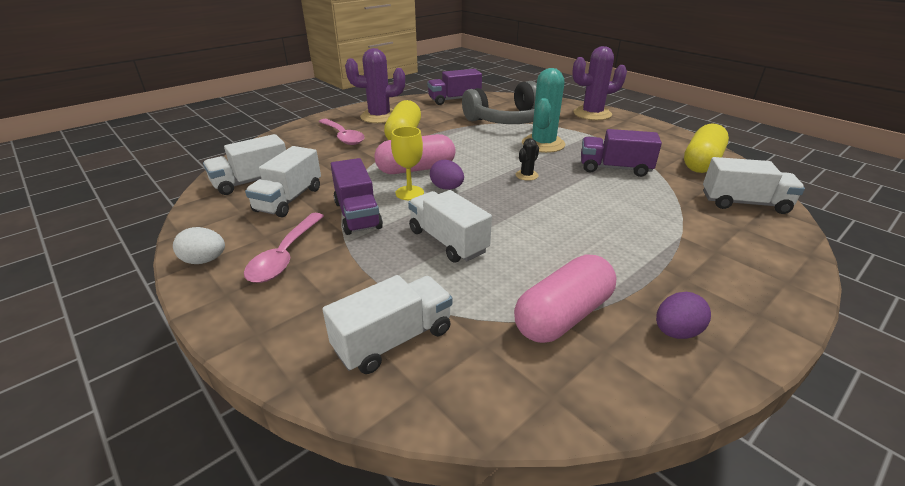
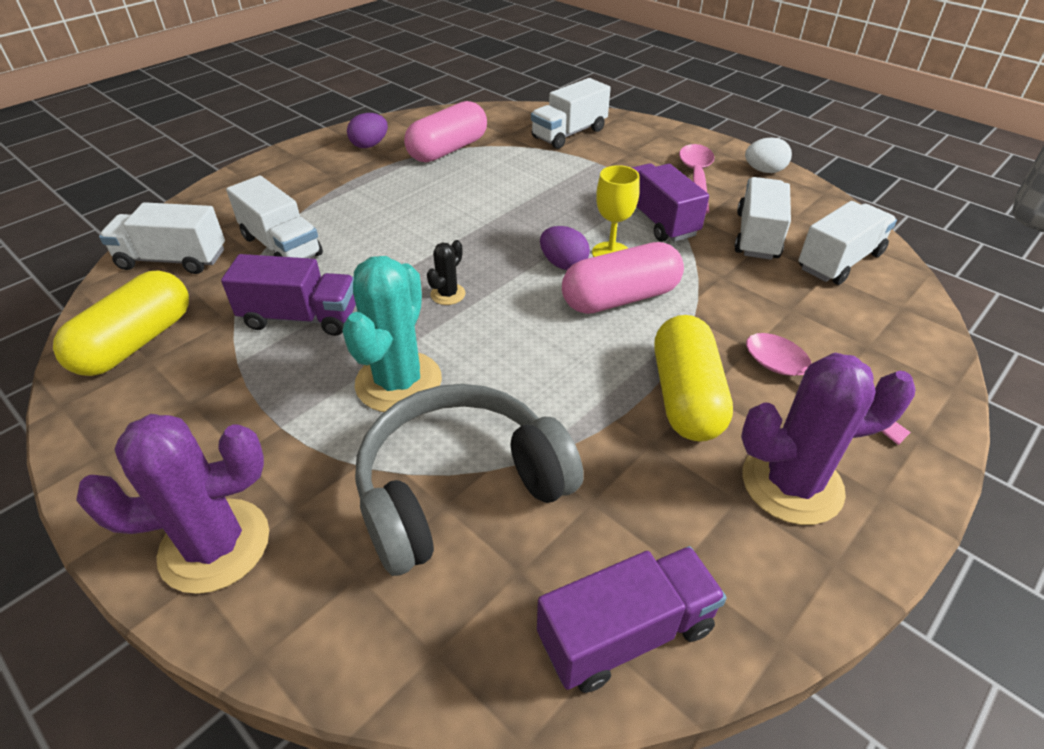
camera: 175 degrees right, 10 degrees up
(448, 241) = (546, 197): white truck -> white truck (281, 246)

